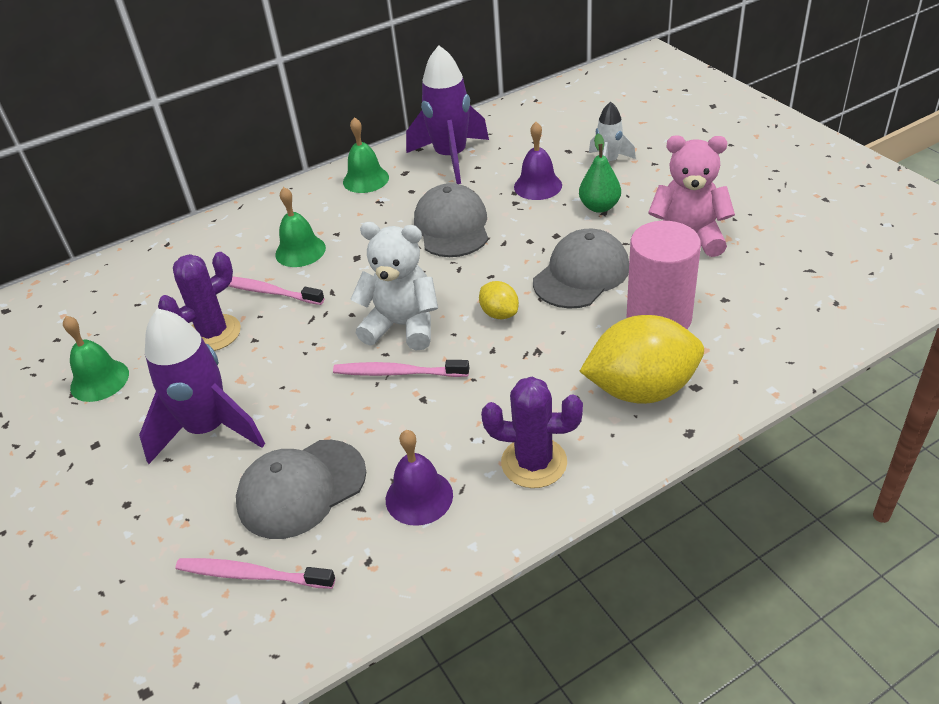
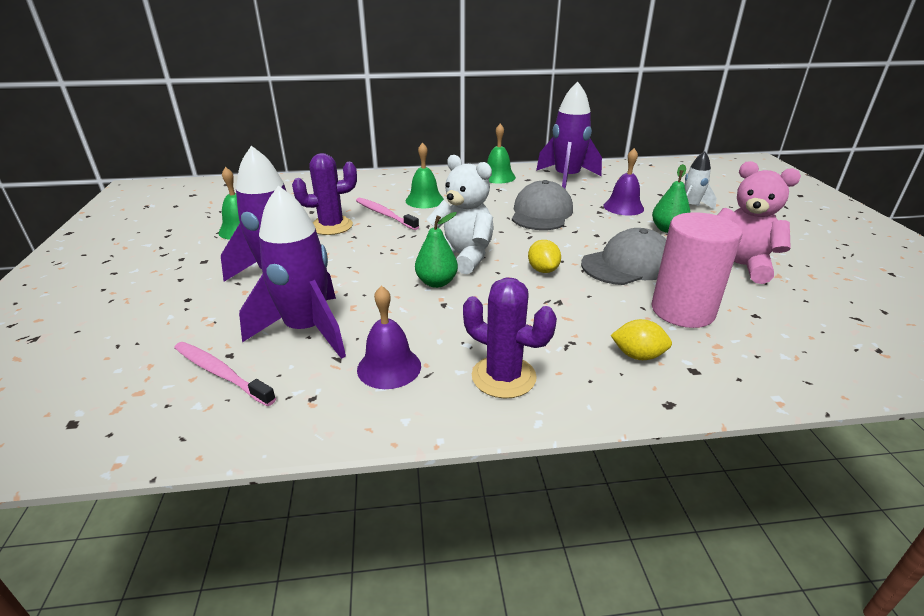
camera: 20 degrees right, 10 degrees down
(301, 489) = (307, 330): grey cap -> purple rocket
(397, 373) = (436, 282): pink toothbrush -> green pear
(641, 389) = (638, 355): yellow lemon -> yellow lemon, size x0.47

